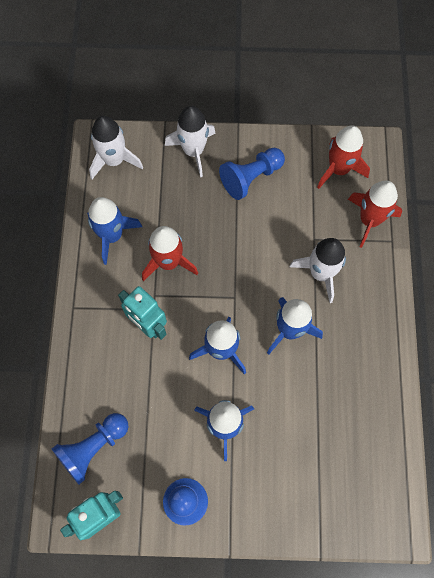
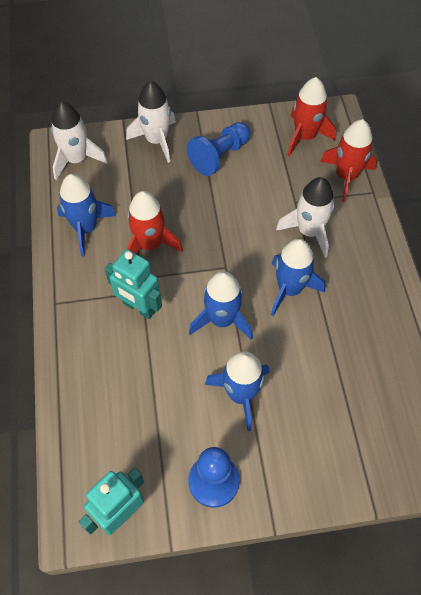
camera: 10 degrees left, 10 degrees down
(93, 448) = (100, 442): blue pawn -> none

